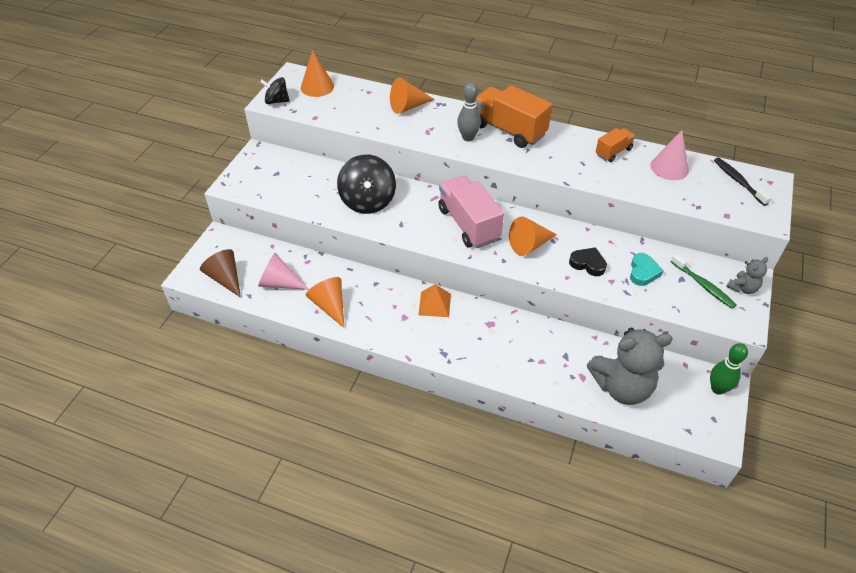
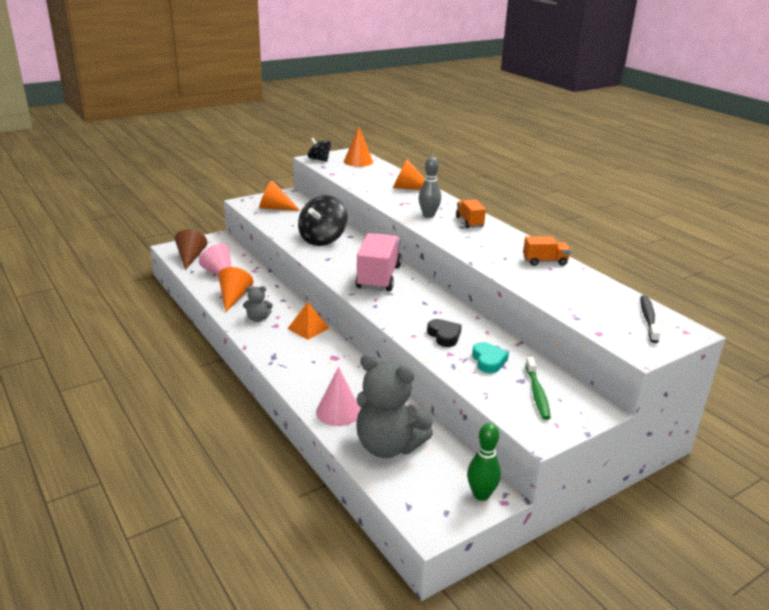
camera: 35 degrees right, 20 degrees down
(509, 130) = (469, 222): orange truck -> orange truck, size x0.53
(529, 245) = (410, 306): orange cone -> orange cone (275, 208)
(643, 272) = (488, 361): turquoise heart -> turquoise heart turned 60 degrees counterclockwise
(669, 167) = (586, 287): pink cone -> pink cone (338, 411)
(742, 288) = (578, 412): grey teddy bear -> grey teddy bear (258, 319)

